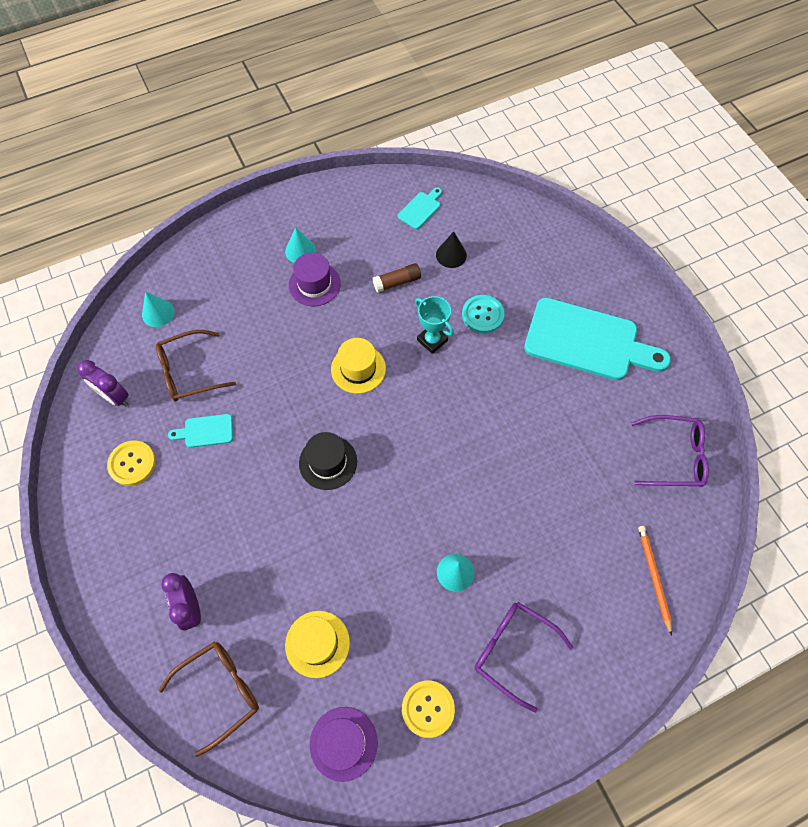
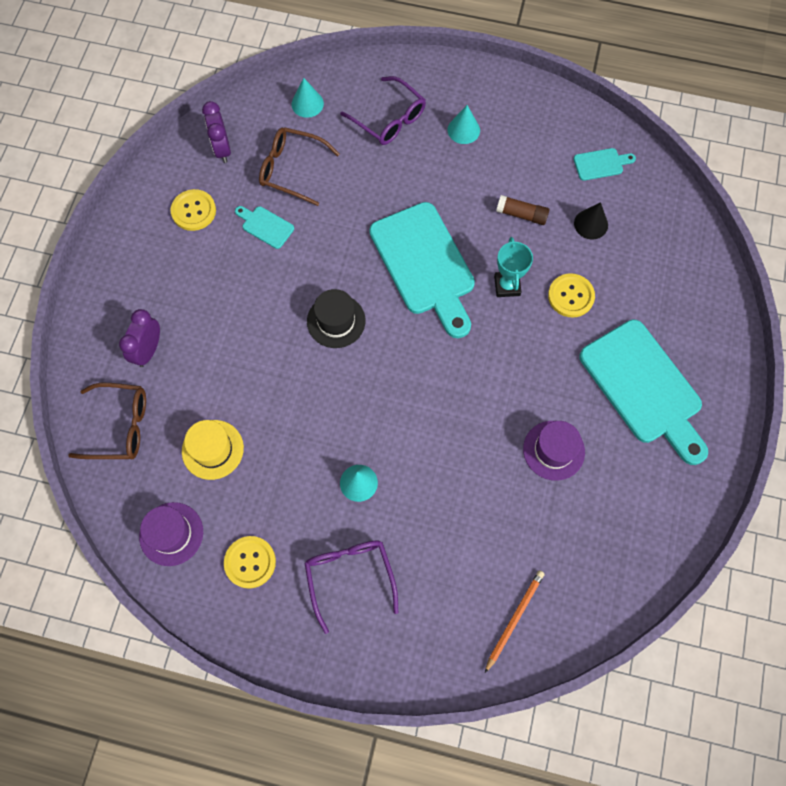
camera: 40 degrees right, 5 degrees up
(314, 284) = (450, 167): purple hat -> purple hat (553, 450)
(358, 369) = (424, 264): yellow hat -> turquoise cutting board
(482, 315) = (571, 296): turquoise button -> yellow button
(673, 456) = (627, 541): purple glasses -> purple glasses (389, 119)

